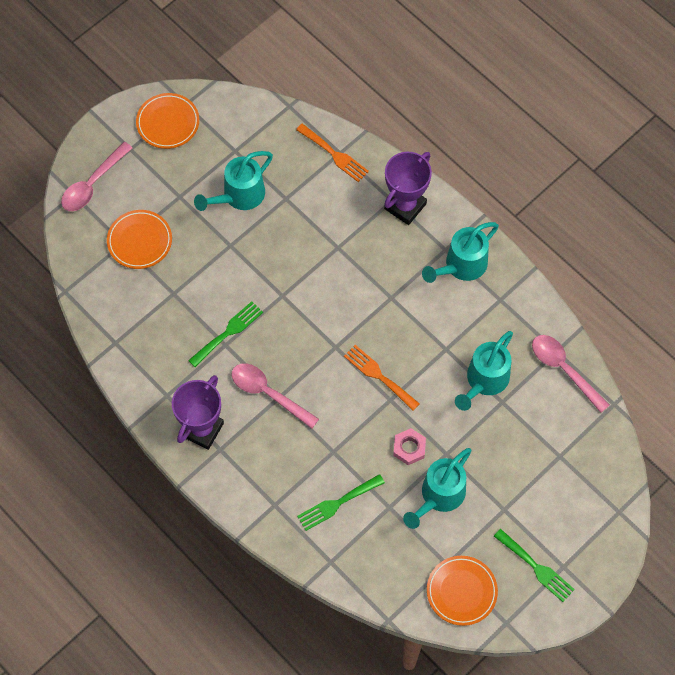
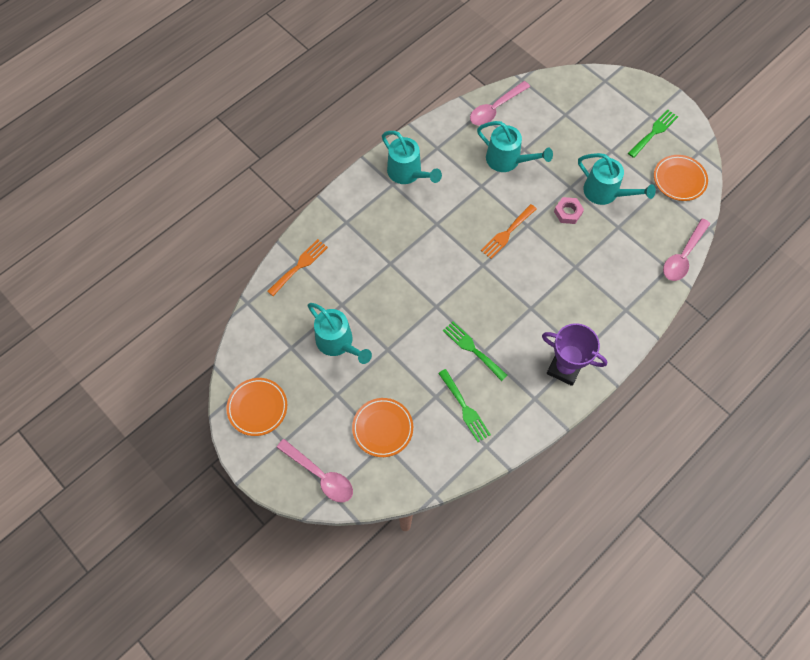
camera: 90 degrees left, 0 degrees up
(268, 393) = (528, 316): pink spoon -> pink spoon (683, 256)
(337, 503) = (619, 263): green fork -> green fork (465, 408)
(405, 206) = (352, 212): purple trophy -> none

